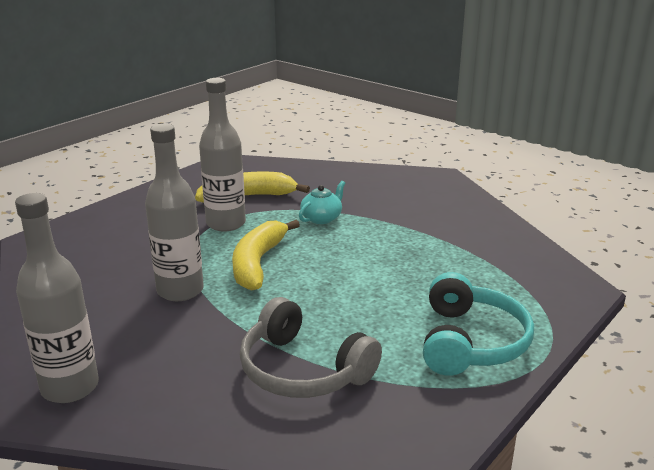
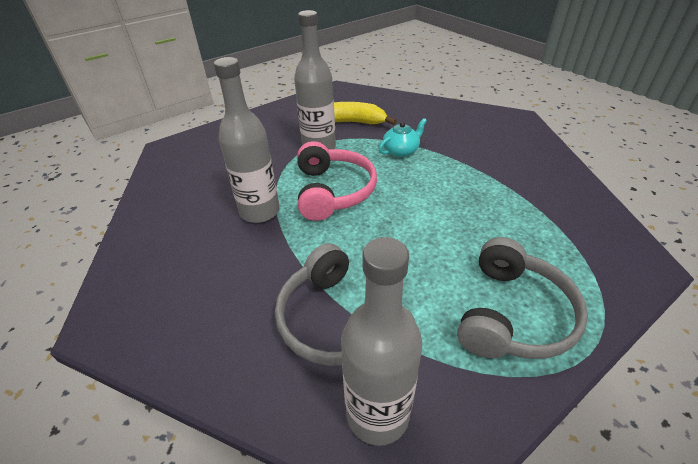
camera: 15 degrees right, 15 degrees up
(70, 387) = (134, 303): grey bottle -> grey bottle (377, 414)
(258, 263) = (333, 191): yellow banana -> pink headphones
(470, 342) = (513, 315): turquoise headphones -> grey headphones

